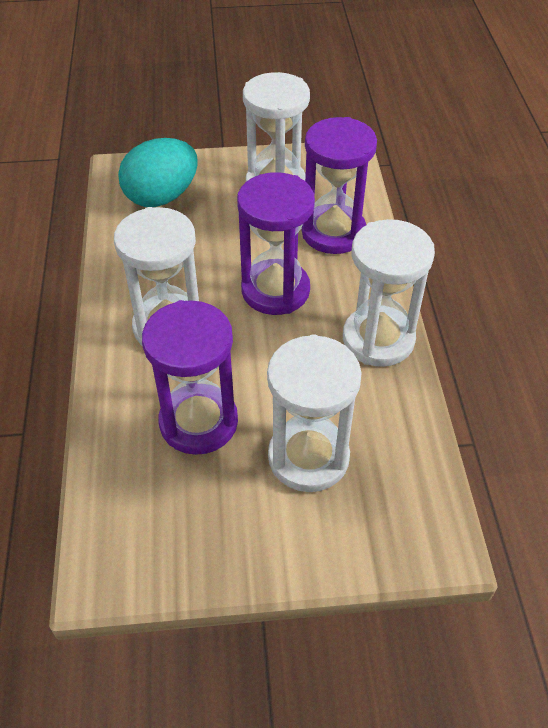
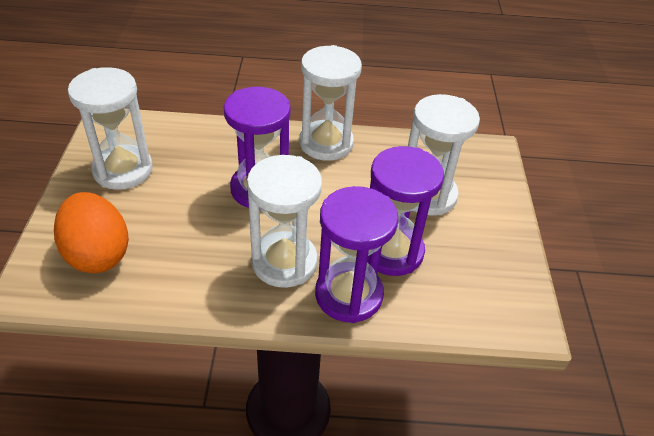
camera: 85 degrees left, 5 degrees down
(161, 197) = (98, 254): turquoise egg -> orange egg
(333, 232) = (203, 146): purple hourglass -> purple hourglass (349, 295)

